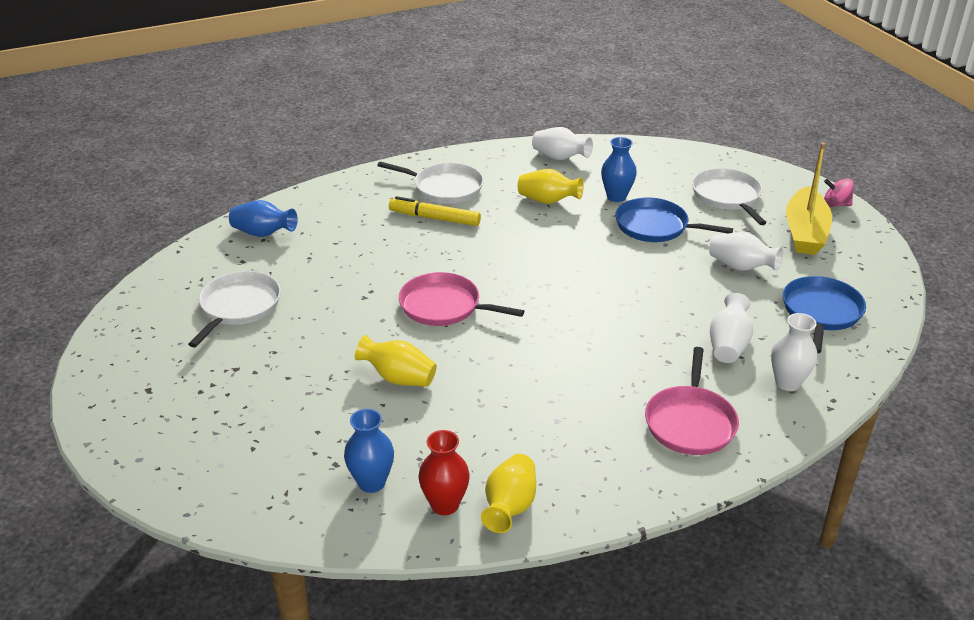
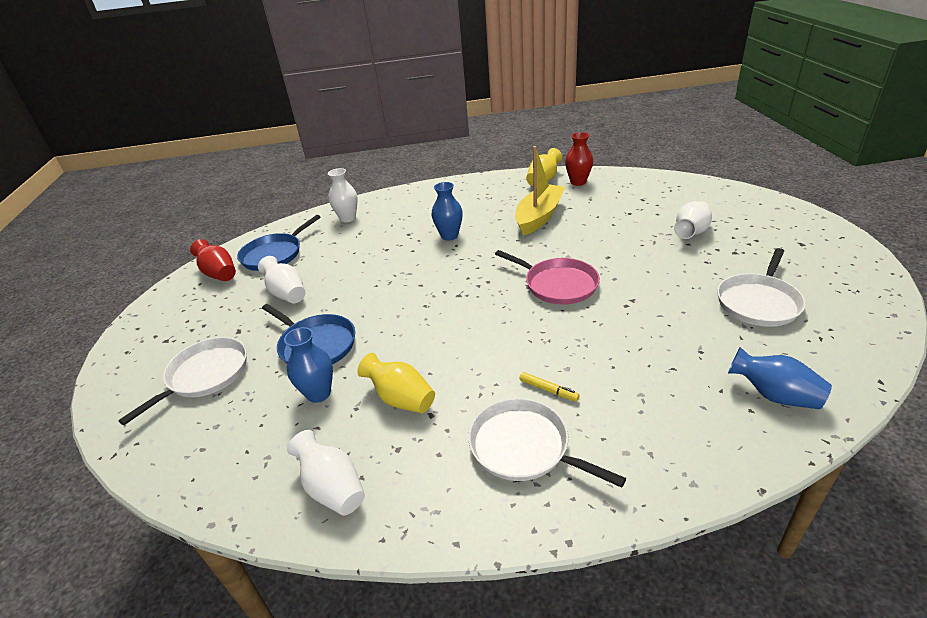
camera: 160 degrees left, 0 degrees up
(371, 482) = (619, 191): blue vase -> blue vase (449, 236)
(398, 378) = (601, 237): yellow vase -> none
(434, 218) = (548, 390): yellow marker -> yellow marker, size x0.53
(690, 422) = (423, 205): pink pan -> none
(727, 196) = (205, 375): white pan -> white pan turned 150 degrees counterclockwise
(728, 345) = (360, 240): white vase -> white vase (691, 232)
(805, 232) = (193, 321): yellow boat -> yellow boat (539, 217)
(835, 204) = (122, 349): pink spinning top -> none
(856, 281) = (219, 274): none -> red vase

